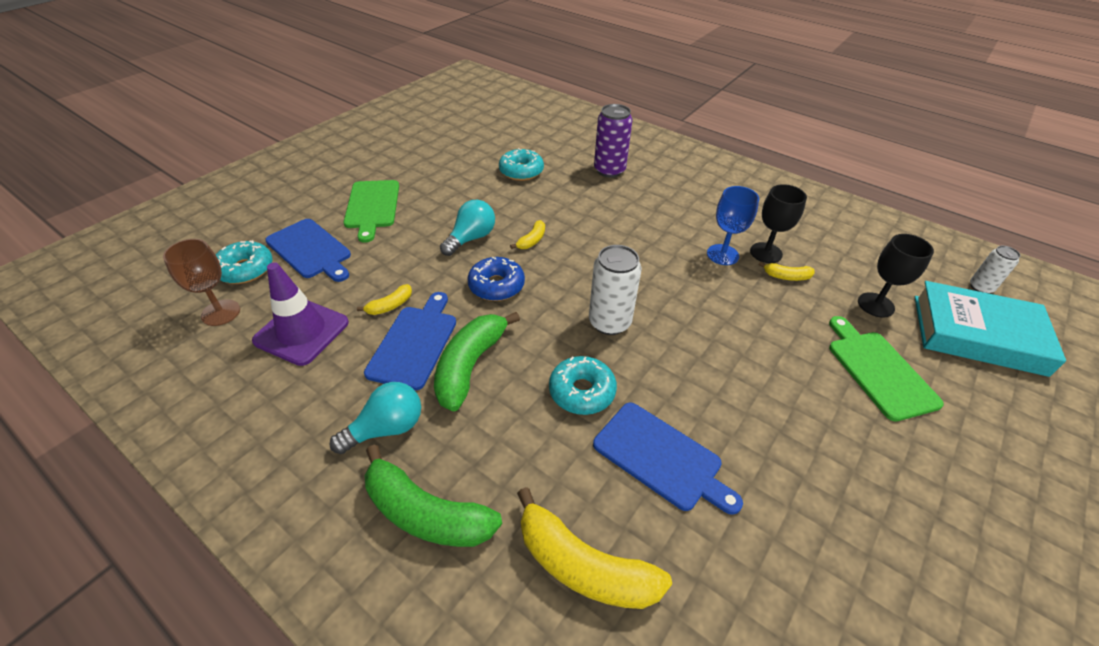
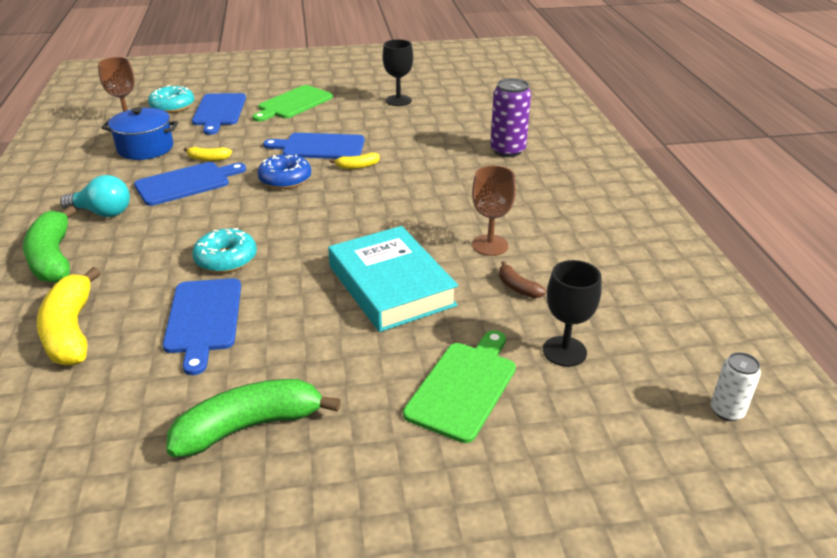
camera: 45 degrees right, 10 degrees down
(301, 332) = (145, 148): purple traffic cone -> blue pot
(470, 366) = (193, 210): green banana -> green banana (250, 426)
(471, 238) = (319, 147): turquoise light bulb -> blue cutting board
(521, 171) = (433, 123): turquoise donut -> none
(609, 322) = (316, 236): white can -> none
(722, 255) = (490, 245): blue goblet -> brown goblet
(766, 253) = (534, 264): black goblet -> black goblet (398, 100)
(786, 276) = (517, 287): yellow banana -> brown banana
(977, 334) = (631, 433): turquoise book -> turquoise book (391, 285)

